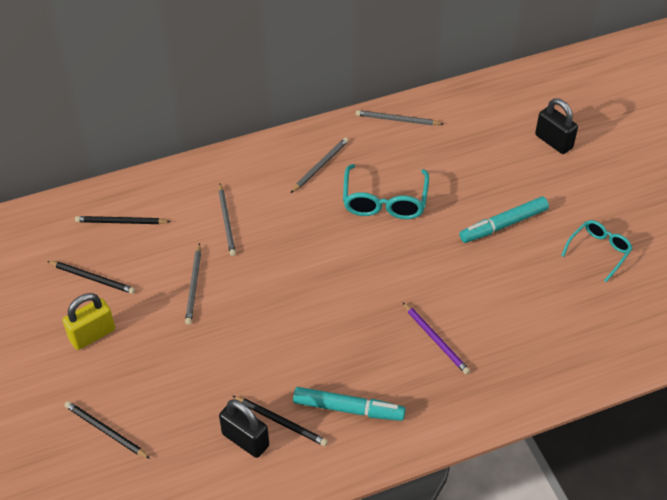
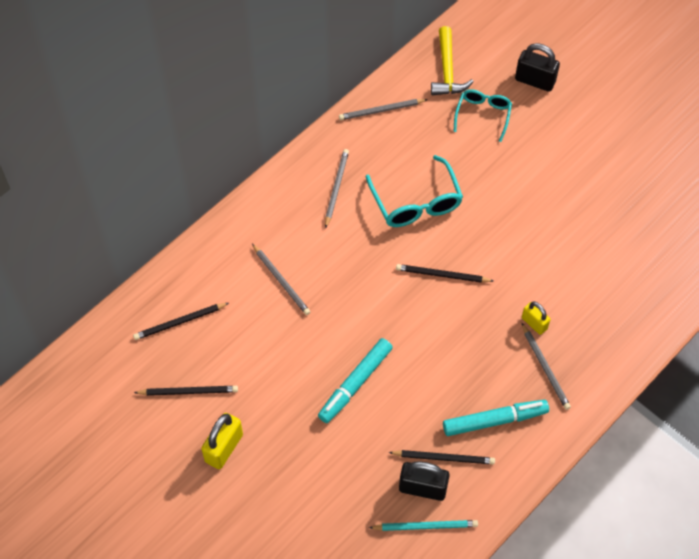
camera: 25 degrees left, 10 degrees up
(105, 431) = (294, 534): black pencil -> black pencil (442, 275)
(194, 286) = (289, 359): grey pencil -> grey pencil (545, 368)
(228, 474) = (425, 526): none -> turquoise pencil
(436, 340) = (534, 323): purple pencil -> yellow padlock
(476, 108) = (447, 70): none -> yellow hammer
(503, 225) = (533, 185): turquoise marker -> turquoise marker (355, 383)
(599, 251) = (628, 179): turquoise glasses -> turquoise glasses (483, 115)

